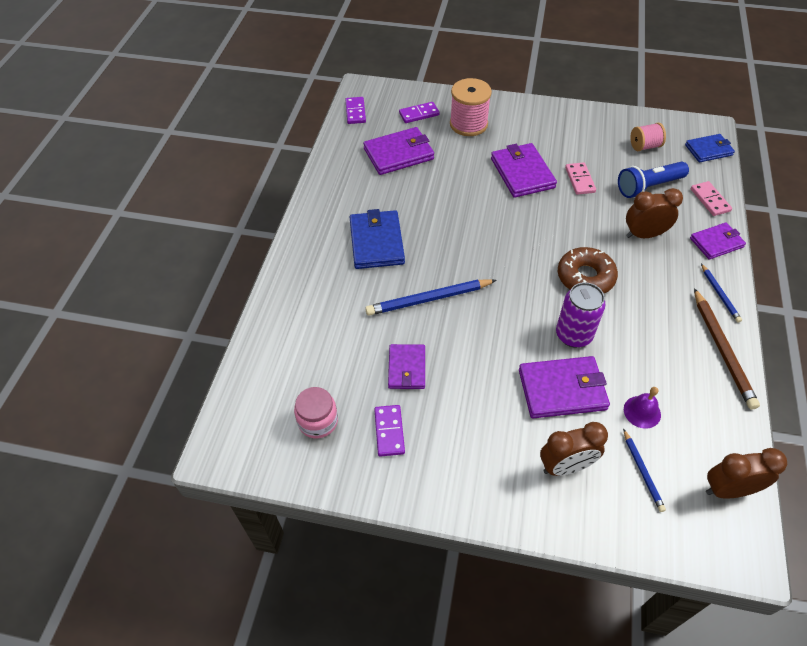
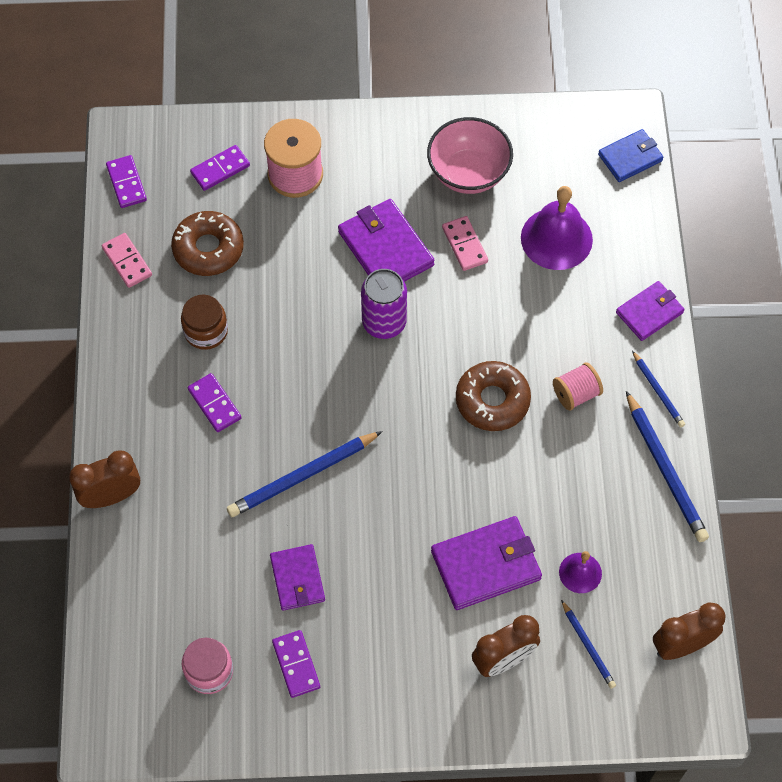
camera: 15 degrees left, 10 degrees up
(376, 242) = (214, 404): blue wallet -> purple domino
(383, 199) = (206, 331): none -> brown jar
(398, 154) = (208, 249): purple wallet -> brown donut
(573, 335) = (489, 488): purple can -> purple can (384, 322)
(589, 141) = (468, 173): none -> pink bowl
(644, 146) = (544, 168): pink spool -> pink spool (576, 394)
(644, 235) = (558, 319): brown clock -> brown clock (111, 496)
(648, 187) = (556, 238): blue flashlight -> purple bell
(710, 200) = (637, 244): pink domino -> pink domino (127, 261)
(722, 350) = (665, 470): brown pencil -> blue pencil

